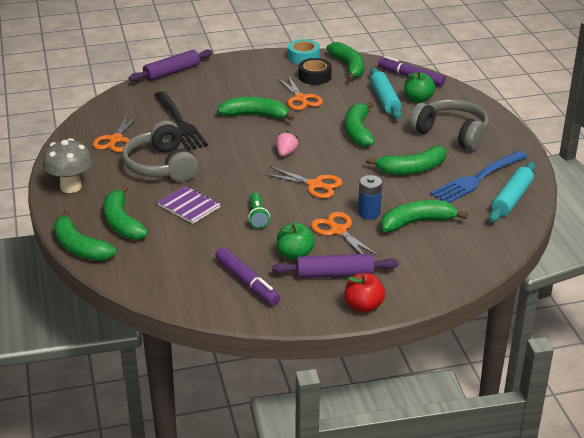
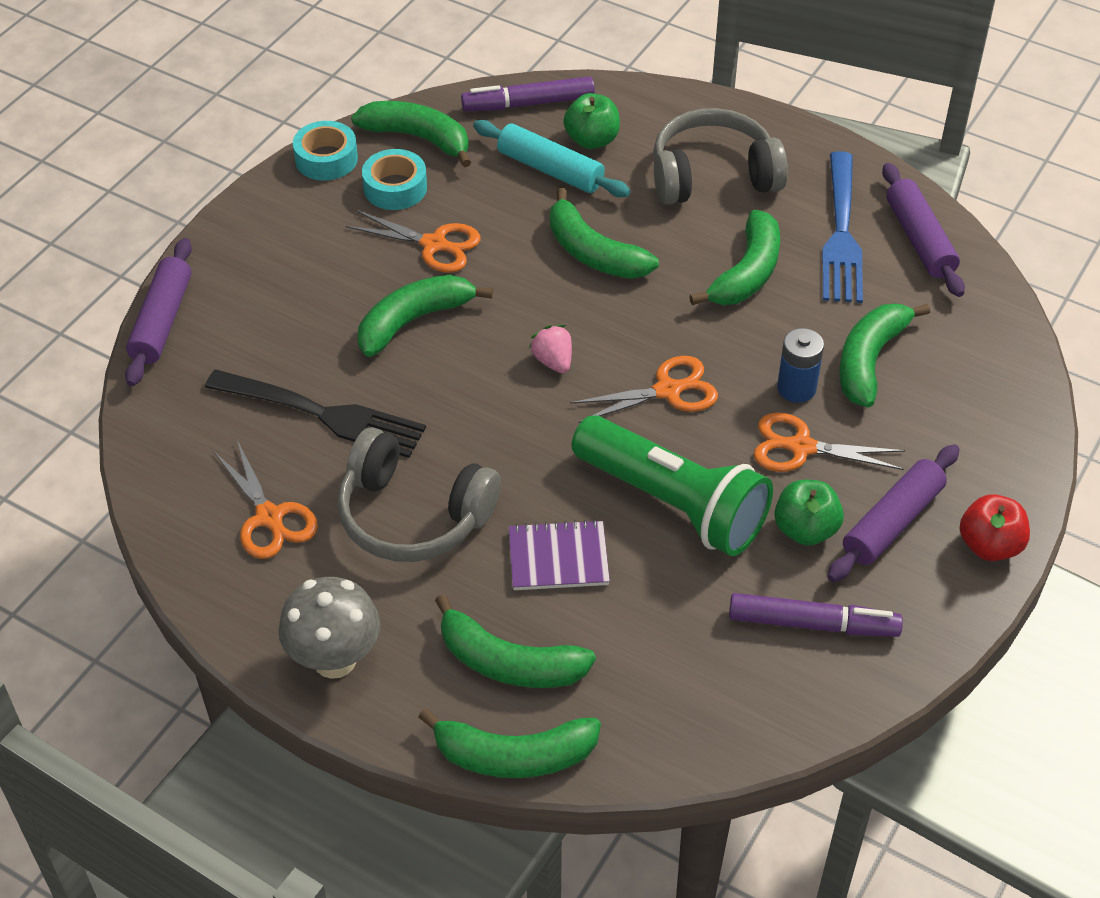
camera: 45 degrees left, 15 degrees up
(257, 217) = (673, 504): green flashlight -> green flashlight, size x2.30
(314, 76) = (395, 188): black tape -> turquoise tape
(511, 199) = (919, 239): turquoise rolling pin -> purple rolling pin

